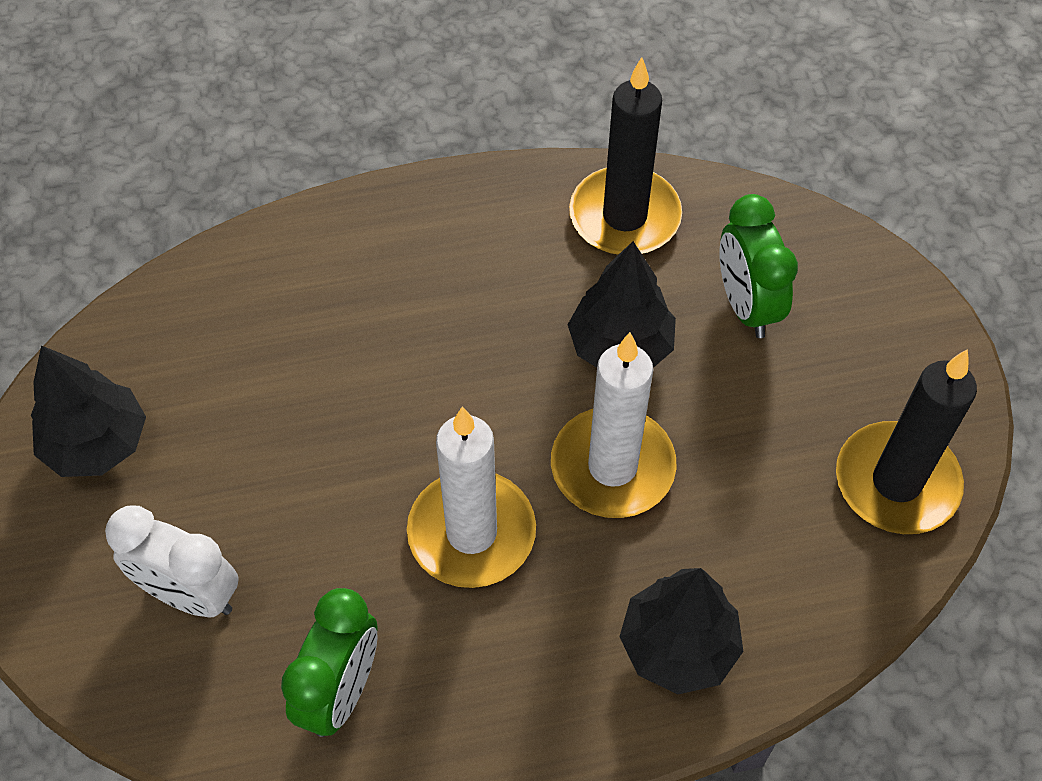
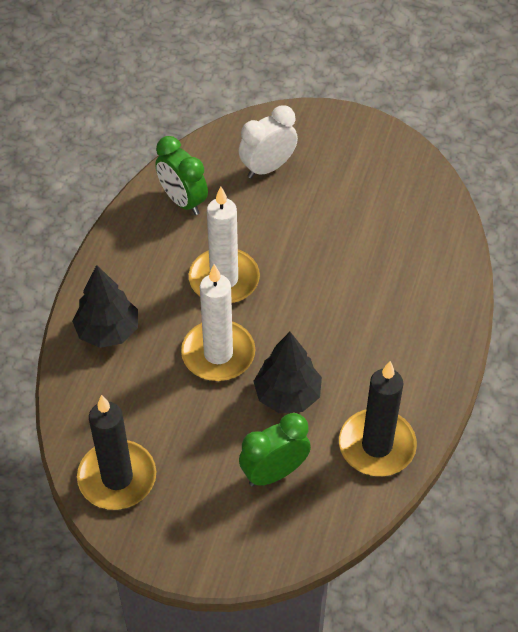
camera: 120 degrees right, 5 degrees down
(97, 444) = (372, 161): black tree -> none
(746, 305) = (274, 472): green clock -> green clock turned 45 degrees counterclockwise

